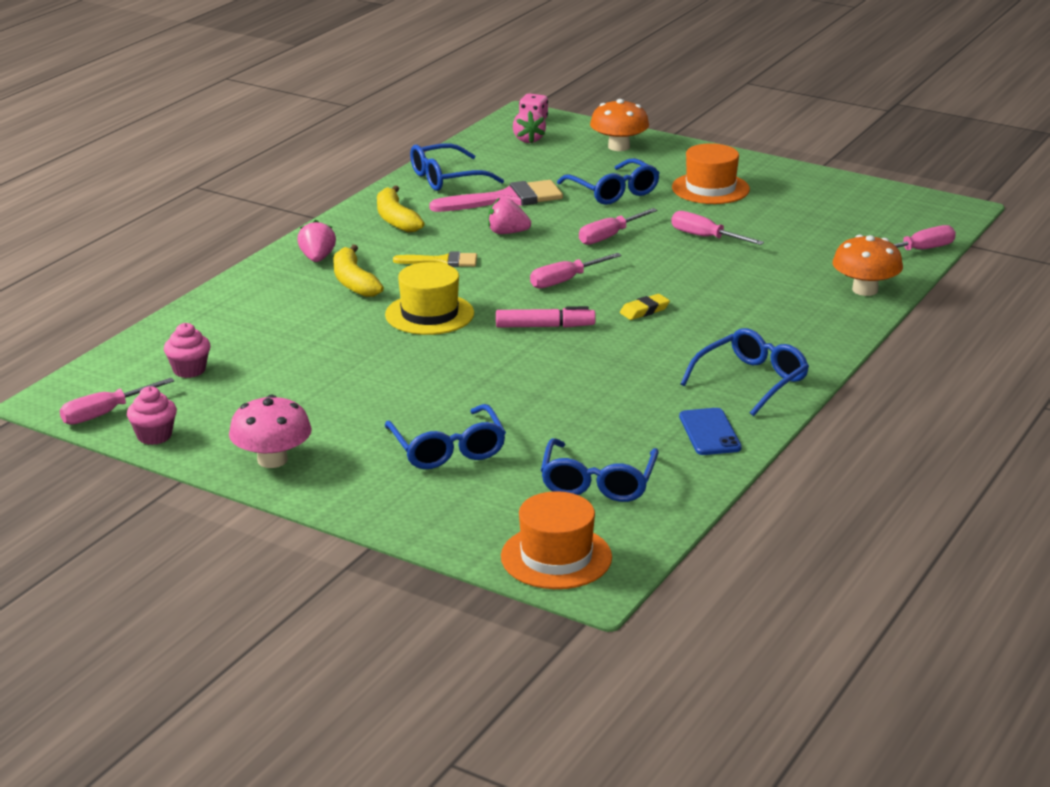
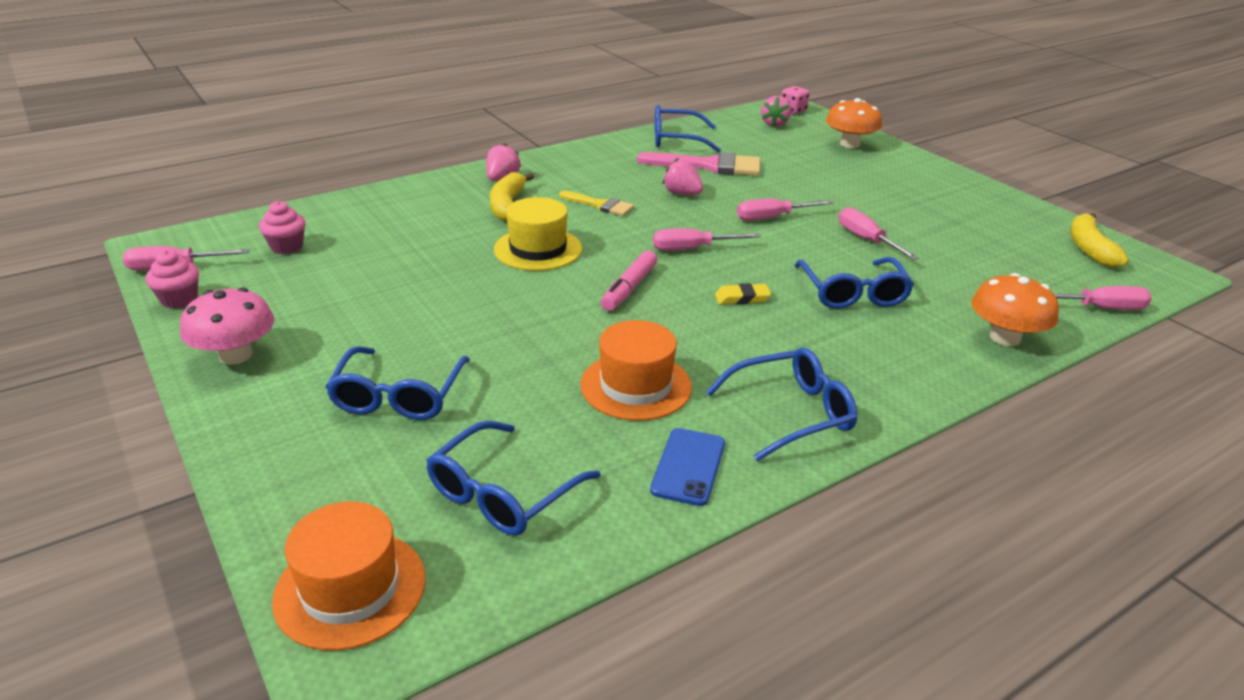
camera: 25 degrees right, 5 degrees up
(396, 219) = (600, 162): yellow banana -> yellow banana (1089, 248)
(545, 326) = (629, 288): pink marker -> pink marker turned 90 degrees clockwise
(613, 192) = (811, 179): blue glasses -> blue glasses (852, 293)
(710, 188) = (908, 196): orange hat -> orange hat (636, 386)

